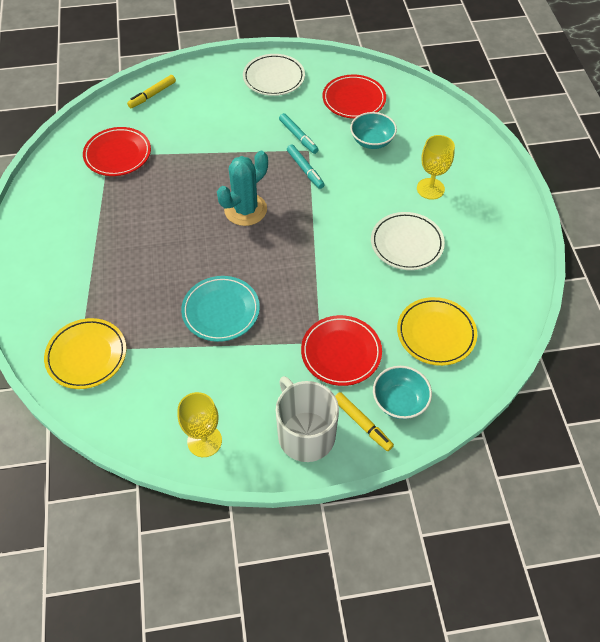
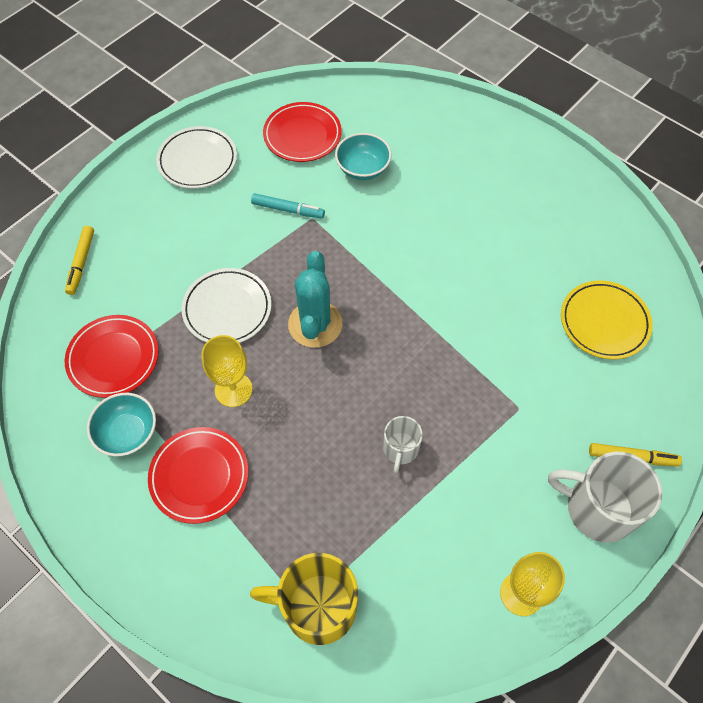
camera: 40 degrees left, 5 degrees up
(87, 355) = (317, 607): yellow plate -> yellow mug
(221, 311) = (400, 449): turquoise plate -> white mug
(305, 170) = (330, 241): turquoise marker -> none
(341, 352) = (547, 403): red plate -> red plate (199, 476)
(399, 401) = (639, 410): turquoise bowl -> turquoise bowl (128, 433)
(406, 244) = (496, 252): white plate -> white plate (227, 309)
(430, 189) = (462, 183): yellow goblet -> yellow goblet (233, 389)

